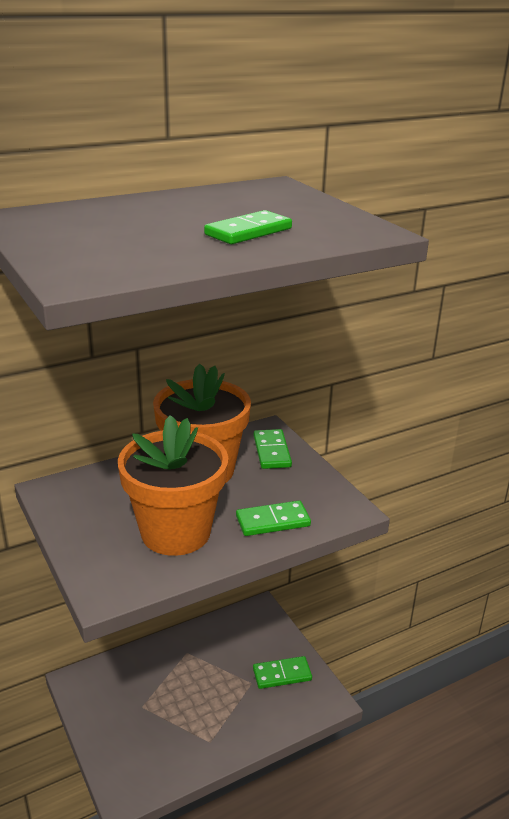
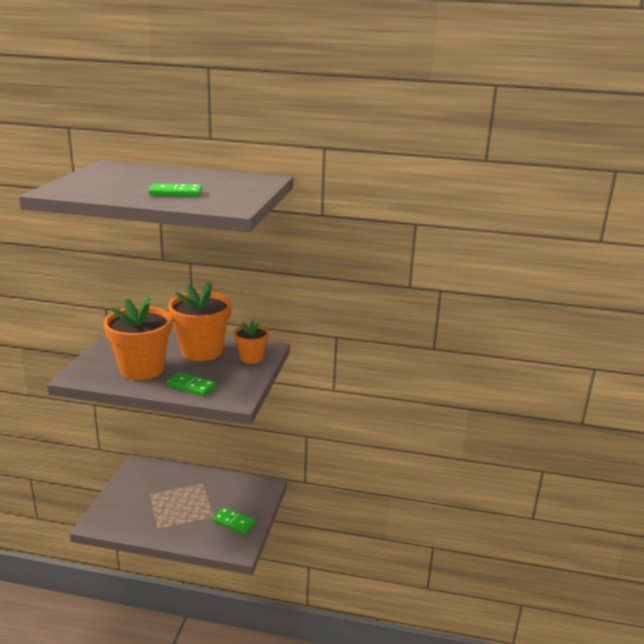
camera: 40 degrees right, 5 degrees down
(271, 451) = (251, 358): green domino -> orange flower pot

